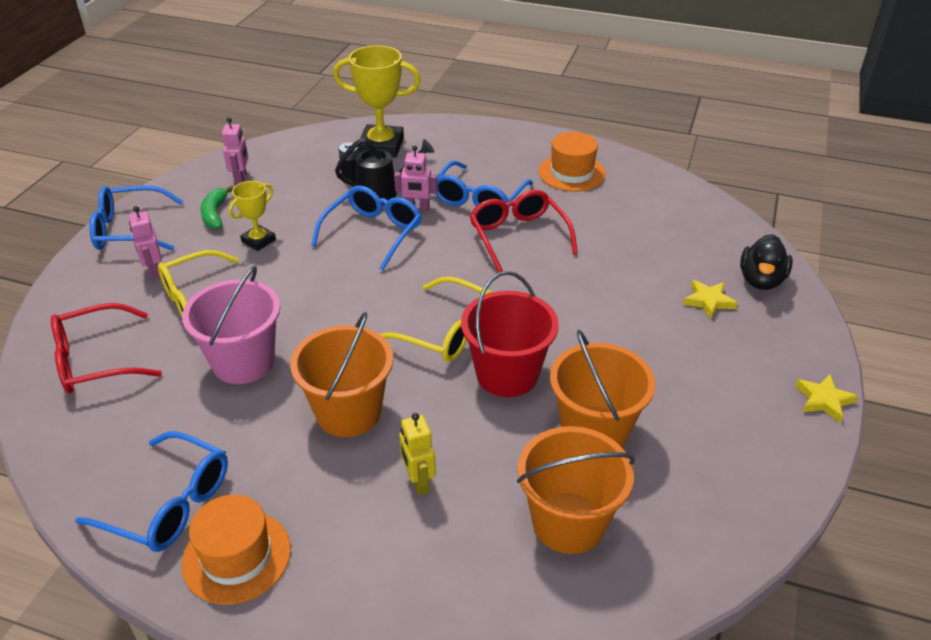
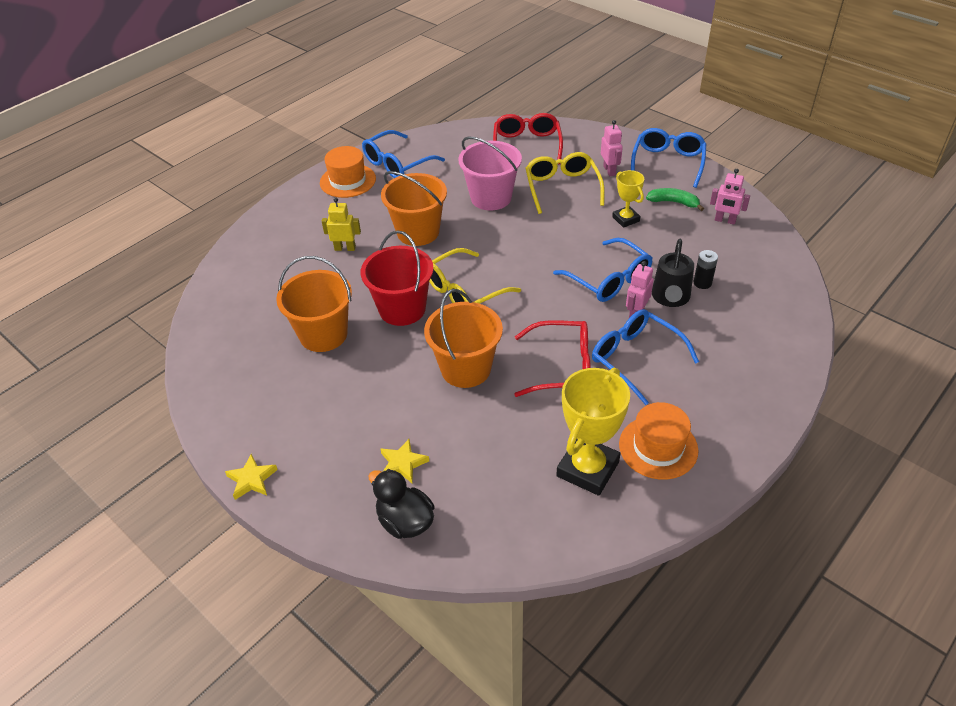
camera: 115 degrees right, 5 degrees up
(154, 271) = (609, 170): pink robot -> pink robot turned 75 degrees clockwise
(381, 146) = (759, 314): yellow trophy -> yellow trophy (588, 469)
(568, 522) = (270, 299): orange bucket -> orange bucket (466, 369)

